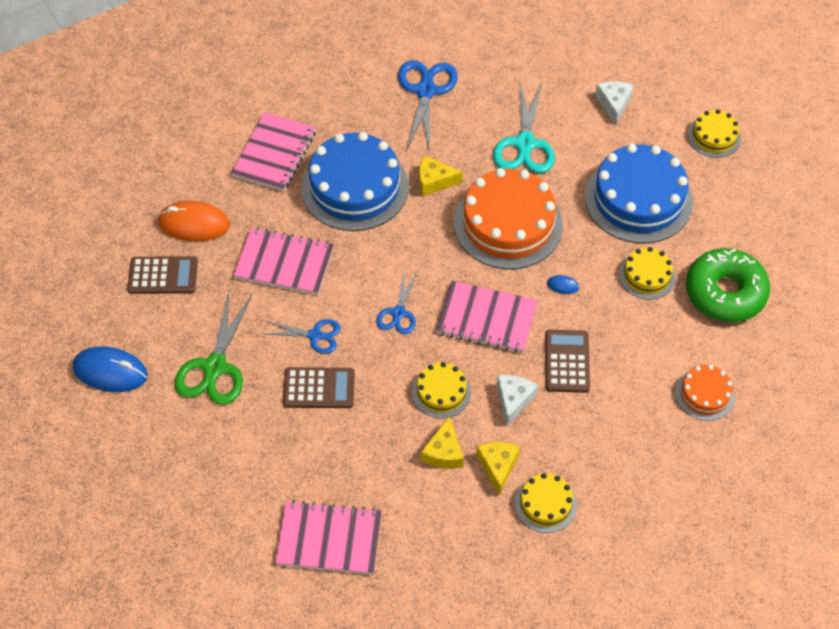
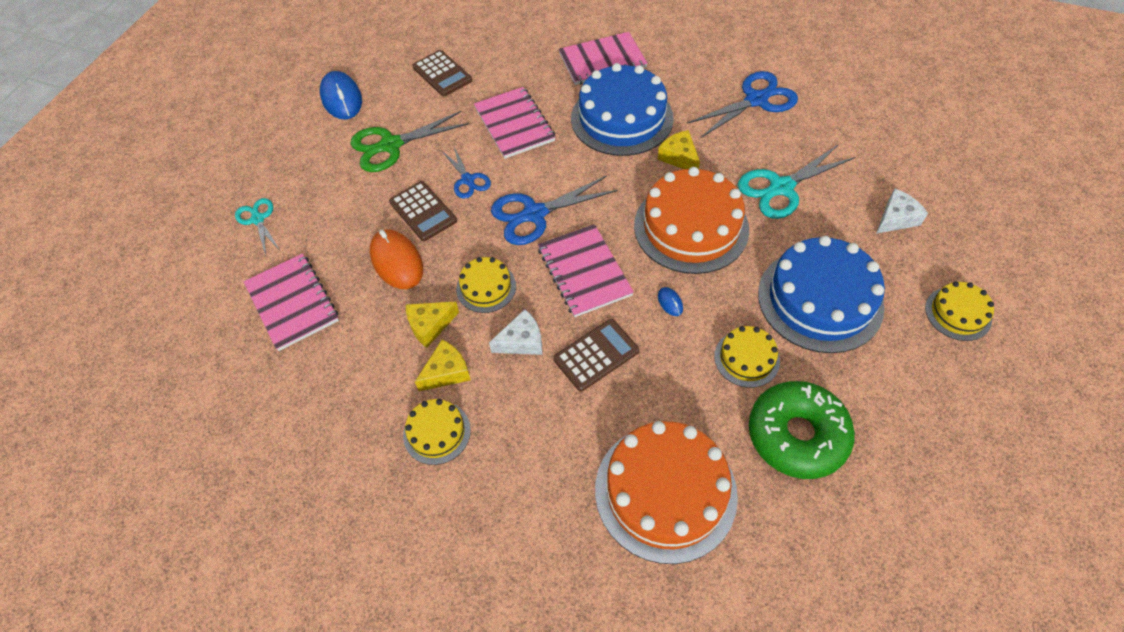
camera: 55 degrees right, 0 degrees up
(193, 224) = (499, 61): orange mouse -> orange mouse (397, 261)
(203, 519) = (258, 219): none -> turquoise scissors
(398, 313) = (535, 214): blue scissors -> blue scissors, size x1.68
(705, 394) = (665, 491): orange cake -> orange cake, size x1.98

